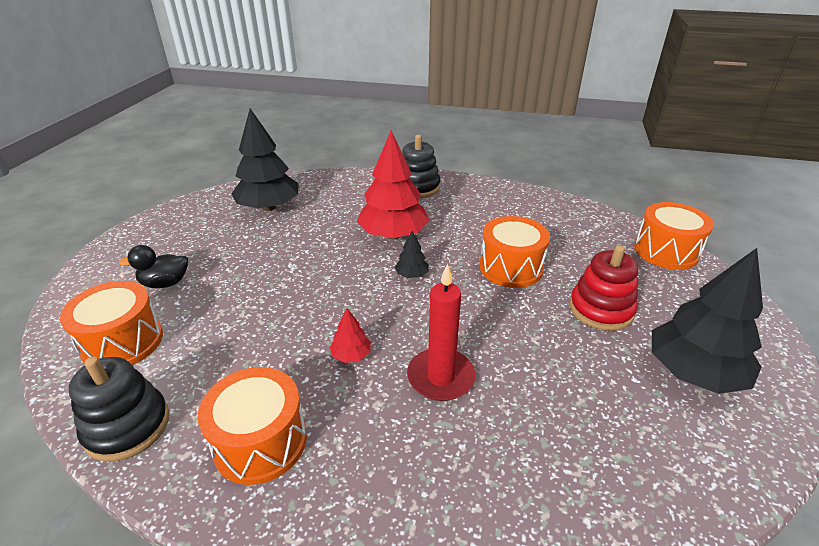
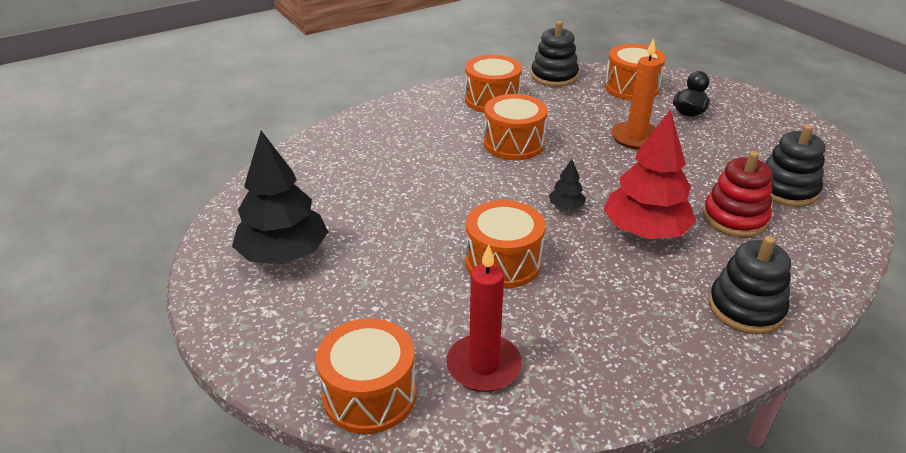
camera: 135 degrees right, 0 degrees up
(254, 290) = (635, 138): none -> orange candle
(269, 207) = (786, 190): black tree -> black stacking toy
(351, 355) = (513, 144): red tree -> orange drum
(441, 377) = (448, 161): red candle -> red candle (483, 366)
(601, 310) = (388, 267): red stacking toy -> red stacking toy (734, 218)

